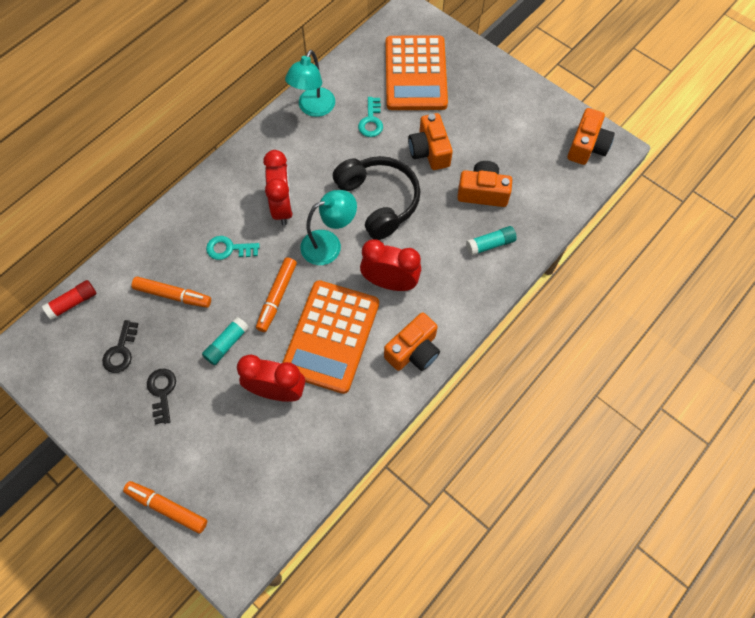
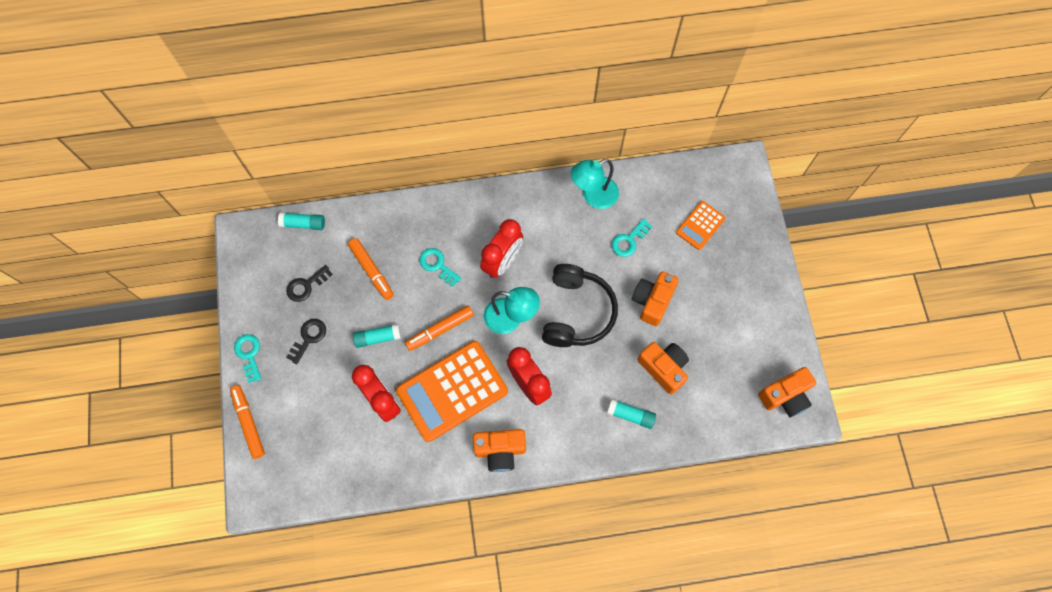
camera: 40 degrees right, 5 degrees up
(73, 303) = (303, 224): red glue stick -> turquoise glue stick
(115, 449) = (249, 354): none -> turquoise key
(415, 74) = (700, 225): orange calculator -> orange calculator, size x0.50

